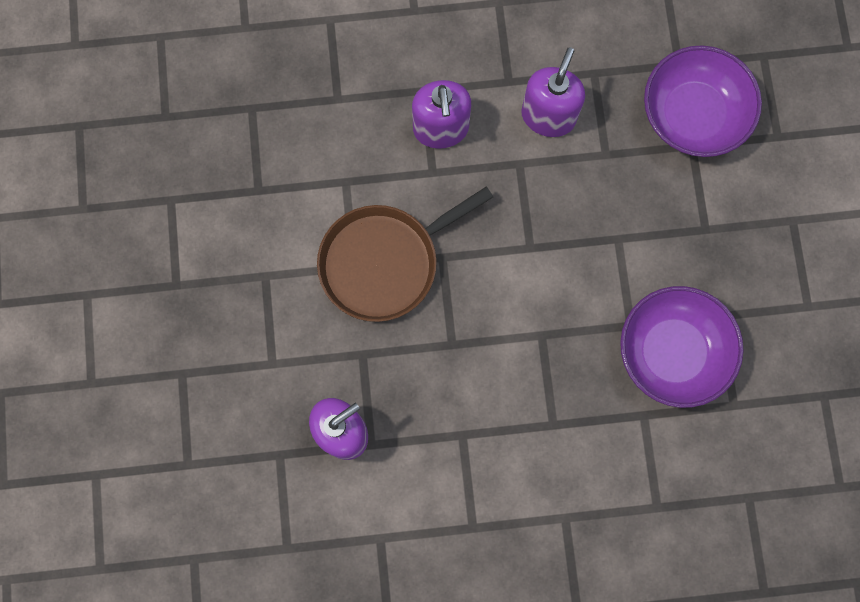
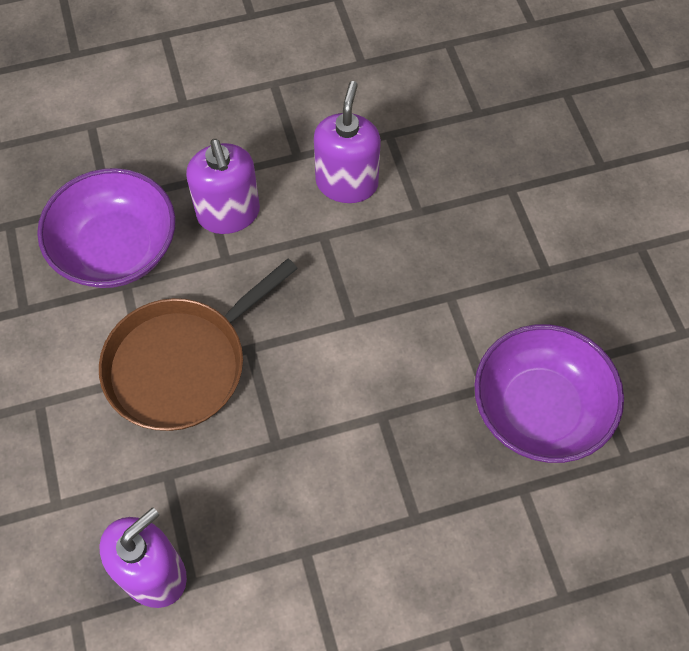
camera: 10 degrees left, 15 degrees down
(693, 114) = (505, 158): purple bowl -> purple bowl (116, 249)

